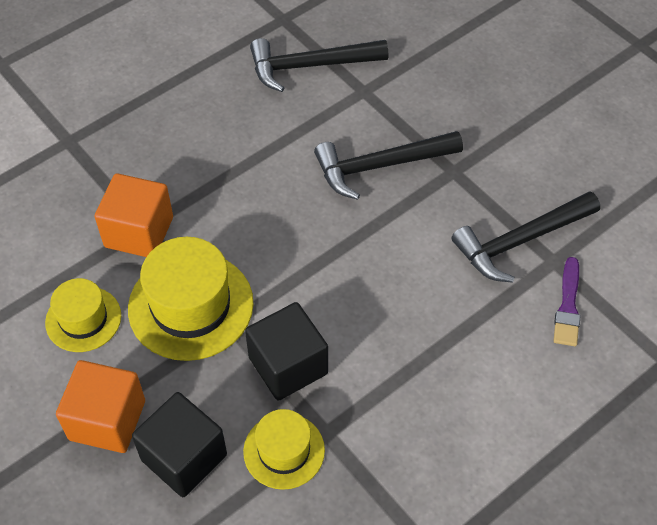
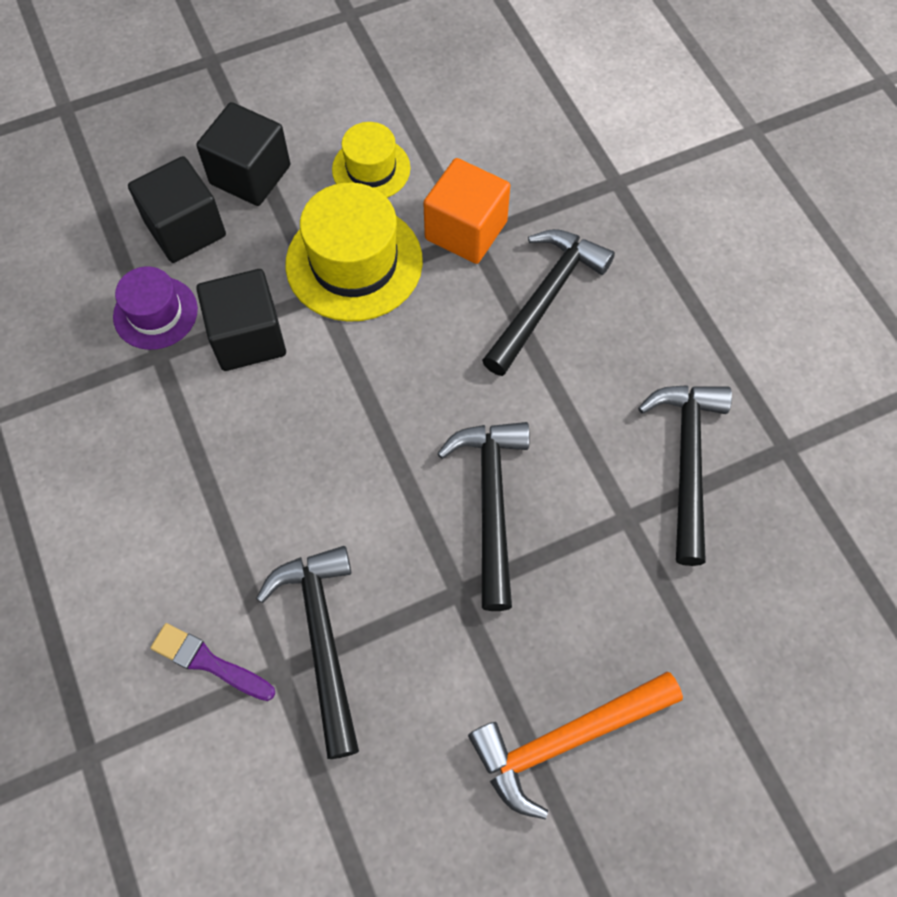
camera: 105 degrees right, 10 degrees up
(107, 420) = (250, 175): orange cube -> black cube
(194, 166) = (545, 297): none -> black hammer
(284, 451) = (155, 313): yellow hat -> purple hat
(524, 98) = (566, 740): none -> orange hammer

